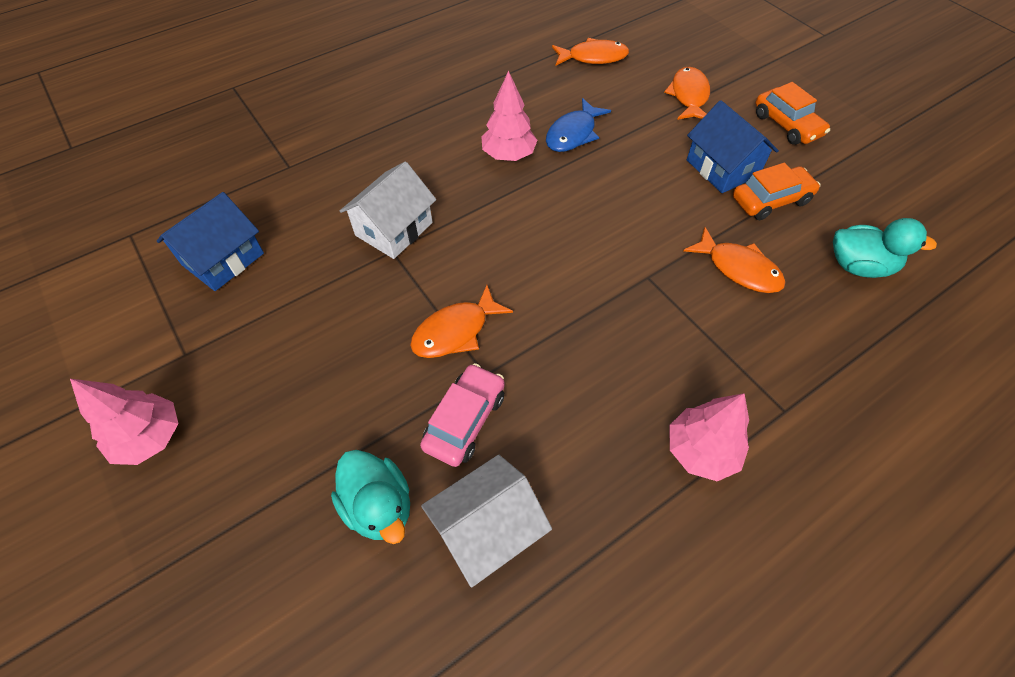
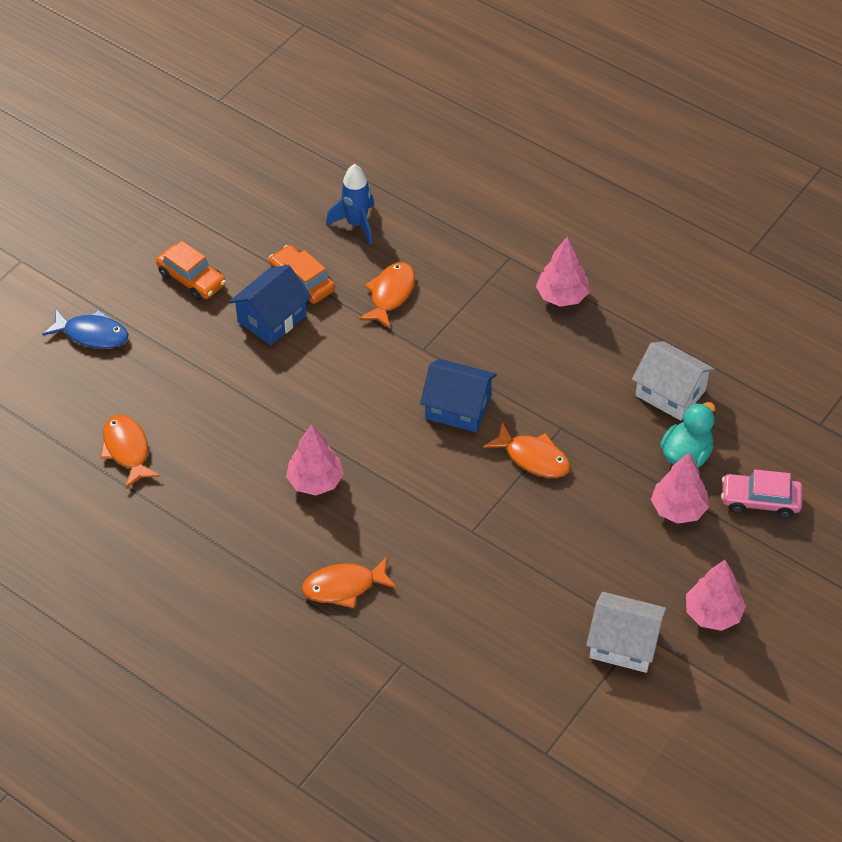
camera: 110 degrees left, 5 degrees down
(223, 259) = (538, 657): blue house -> blue house (458, 407)
(306, 460) = (678, 509): none -> pink tree
(394, 229) = (447, 539): white house -> white house (623, 644)
(465, 420) = (603, 428): pink car -> pink car (760, 501)
(573, 134) = (264, 438): blue fish -> blue fish (92, 334)
(688, 96) = (170, 357): orange fish -> orange fish (344, 586)
(786, 125) = (192, 279): orange car -> orange car turned 90 degrees clockwise
(859, 266) = (356, 224): turquoise duck -> blue rocket

